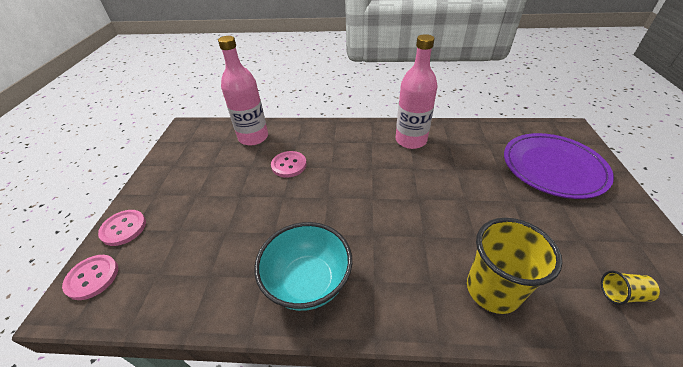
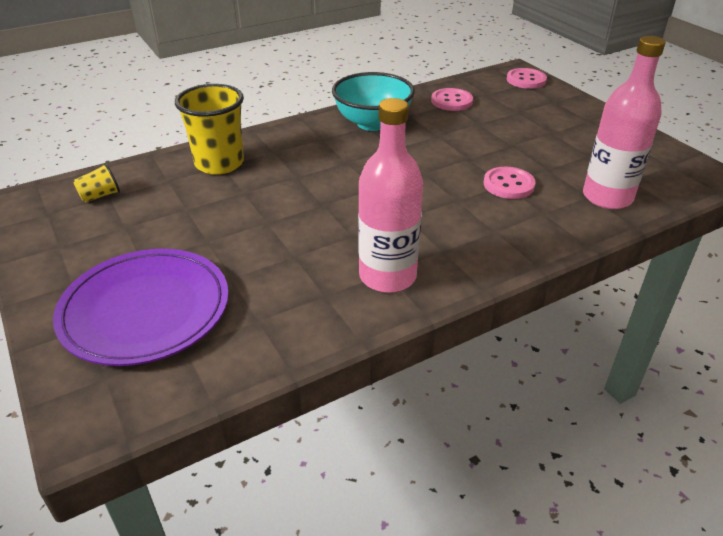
camera: 145 degrees right, 5 degrees down
(123, 228) = (562, 99): pink button -> pink button (451, 101)

